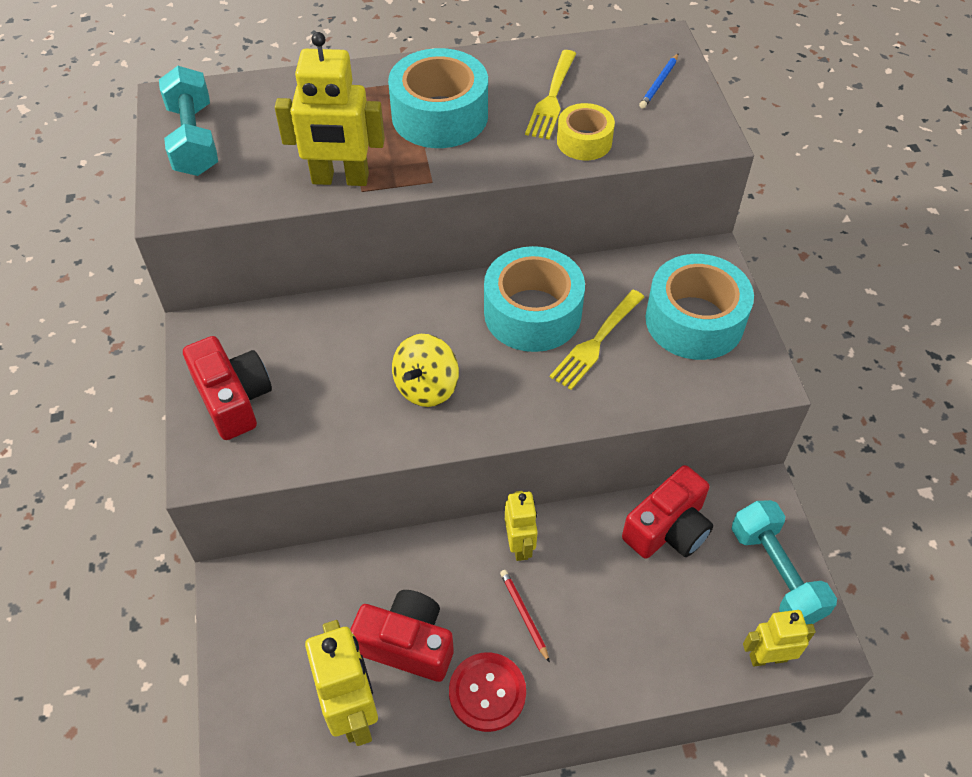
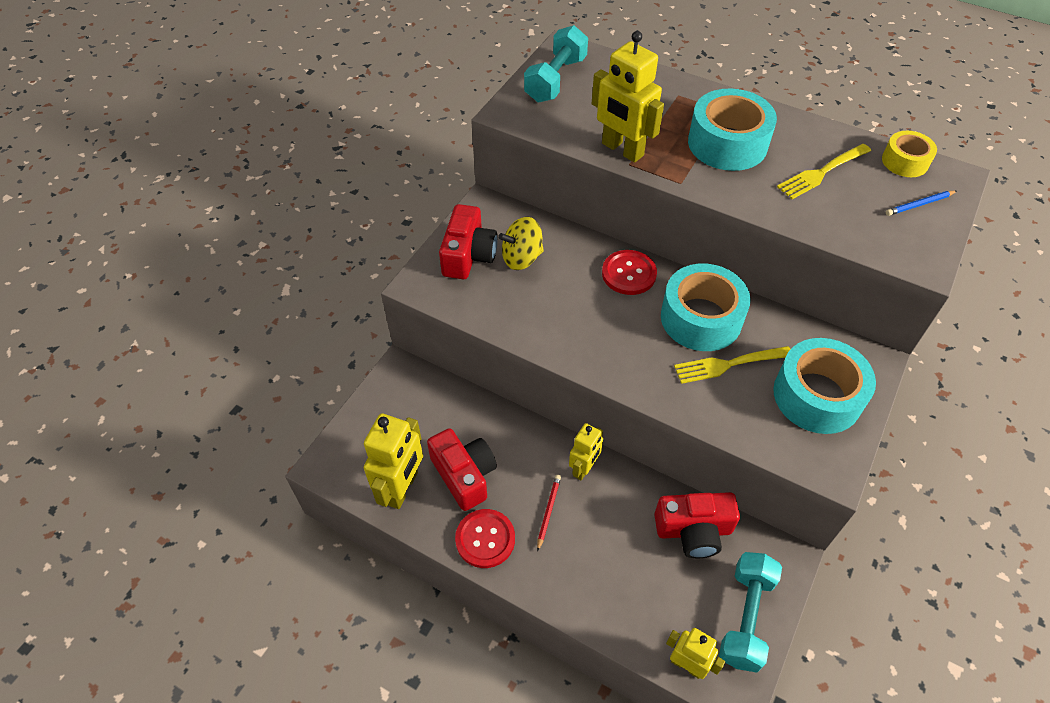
camera: 40 degrees right, 0 degrees up
(424, 311) = (629, 274): none -> red button
(426, 387) = (587, 320): yellow spinning top -> yellow spinning top (522, 258)
(584, 141) = (817, 214): yellow tape -> yellow tape (905, 161)

